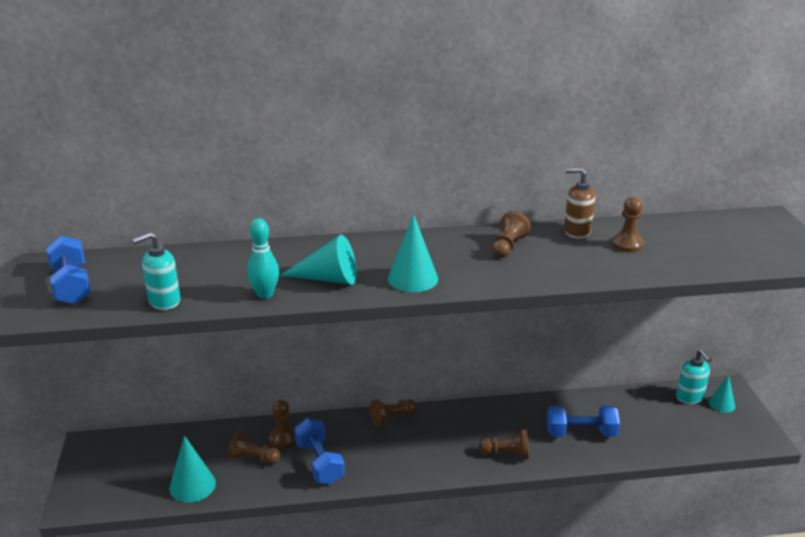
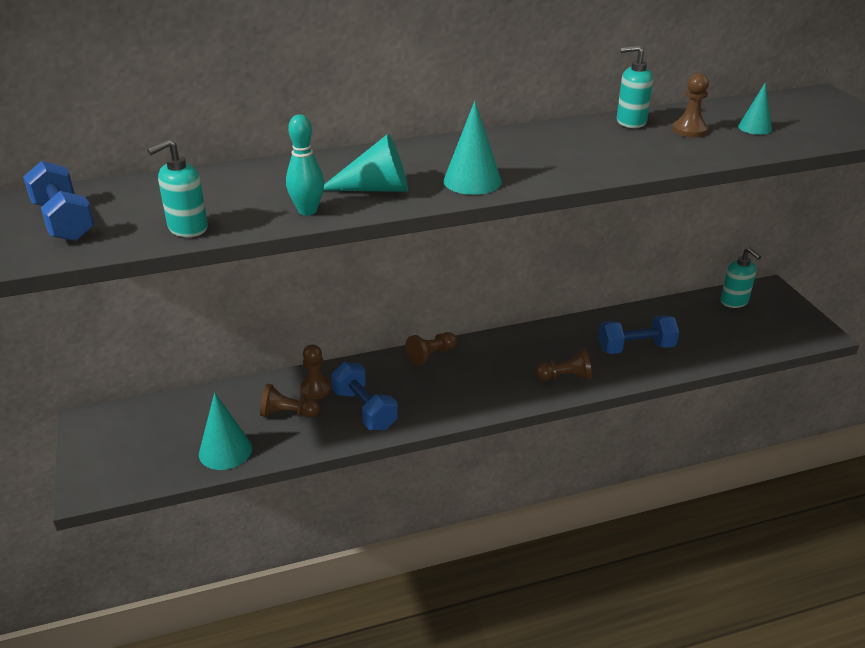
camera: 10 degrees left, 5 degrees up
(508, 246) = (563, 141): brown pawn -> none
(576, 231) = (630, 122): brown soap dispenser -> turquoise soap dispenser
(721, 404) = (767, 304): turquoise cone -> turquoise cone (755, 128)

